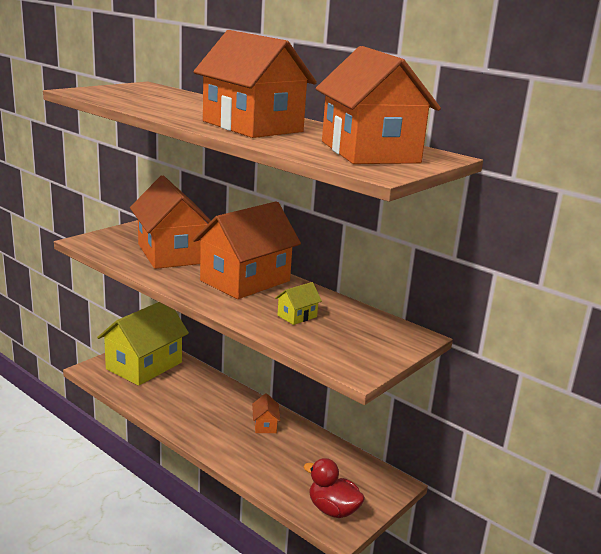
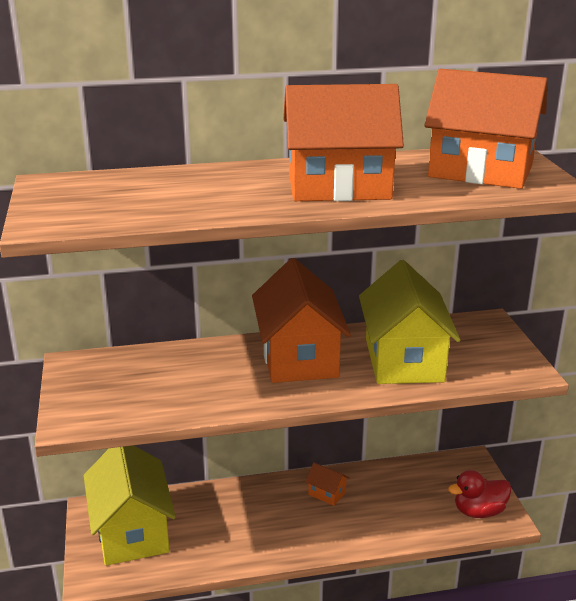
camera: 50 degrees left, 5 degrees up
(172, 254) = (180, 376): orange house -> none
(297, 316) = (404, 360): yellow house -> yellow house, size x2.49

